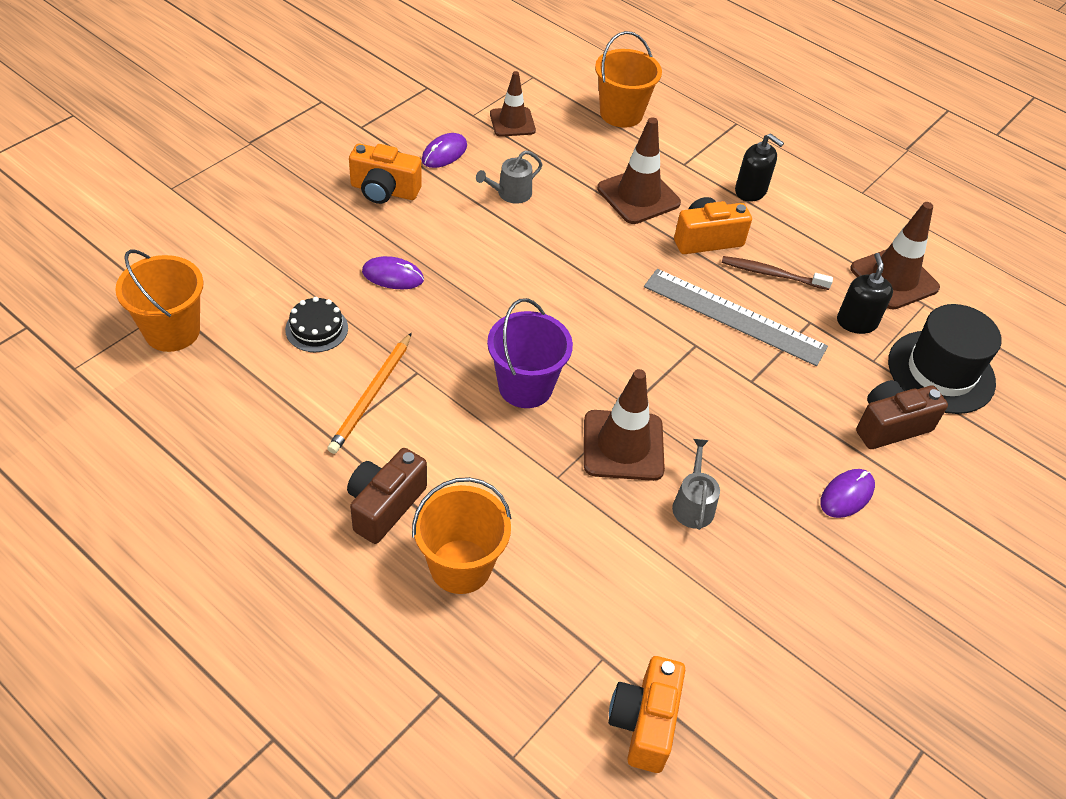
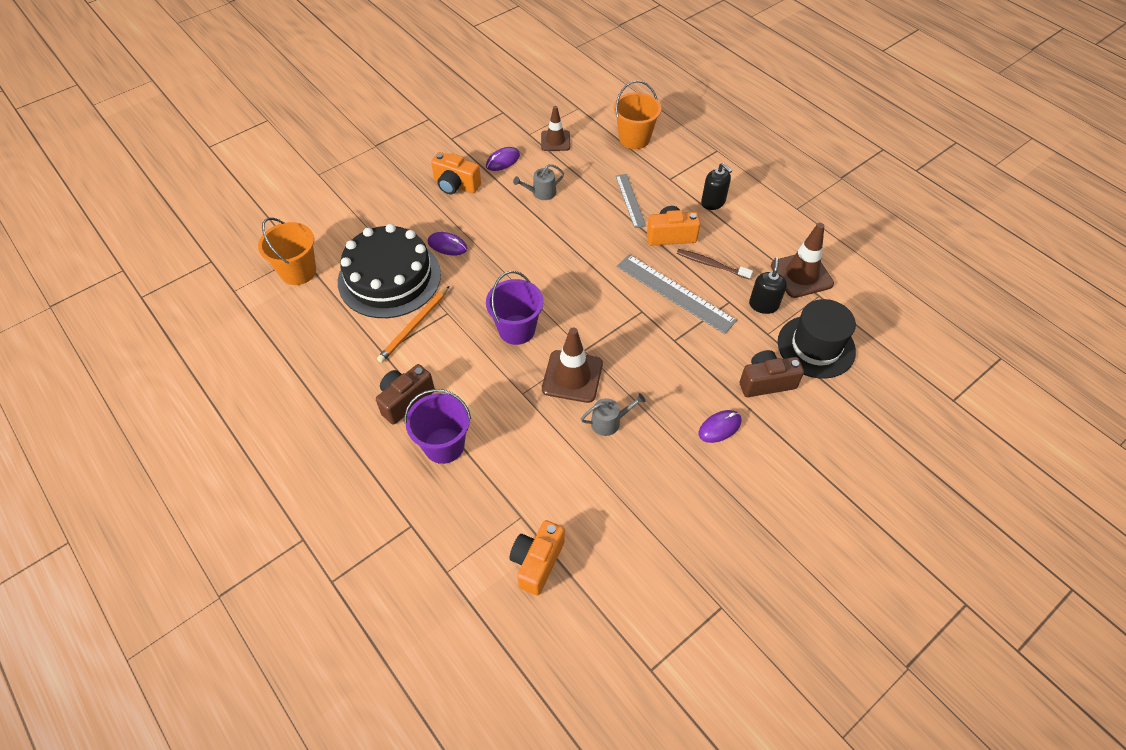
camera: 15 degrees right, 5 degrees up
(316, 329) = (389, 278): black cake -> black cake, size x2.50
(460, 566) = (444, 445): orange bucket -> purple bucket
(638, 196) = (630, 200): brown traffic cone -> grey ruler
(693, 504) = (609, 422): grey watering can -> grey watering can turned 60 degrees clockwise

